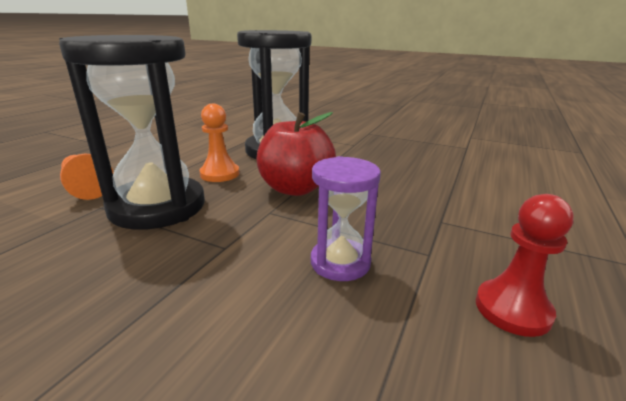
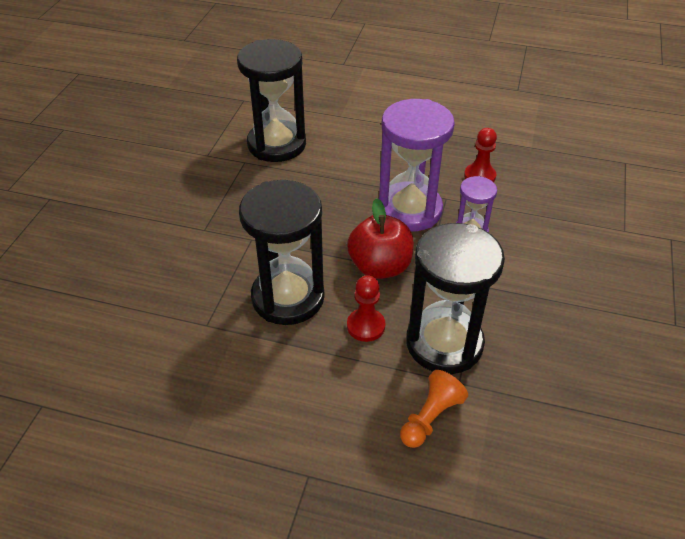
camera: 100 degrees left, 20 degrees up
(219, 174) = (366, 326): orange pawn -> red pawn
(396, 218) = (409, 210): none -> purple hourglass
(506, 160) = (276, 144): none -> black hourglass

